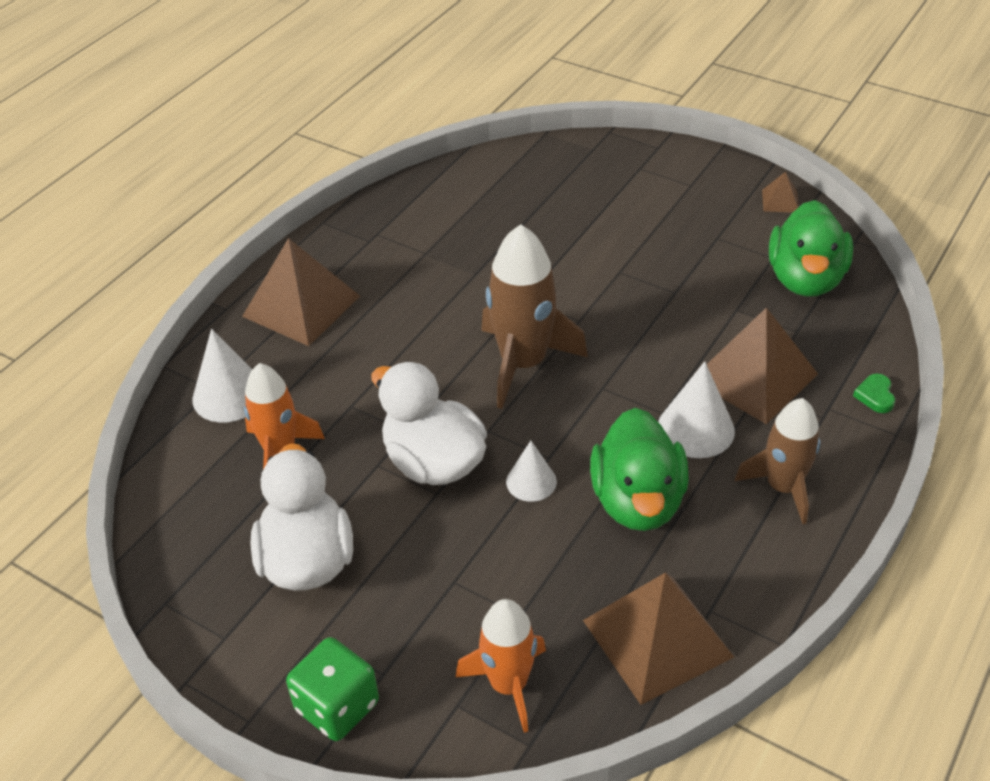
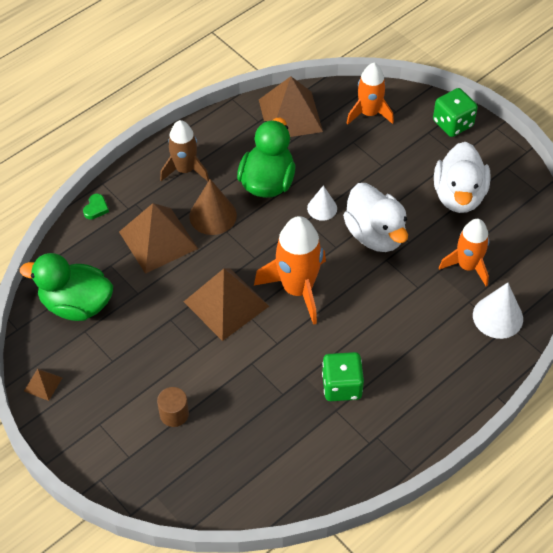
camera: 165 degrees left, 10 degrees up
(301, 306) = (440, 382): brown pyramid -> brown pyramid (226, 304)
(425, 275) = (342, 386): none -> green dice
(523, 363) = (298, 289): brown rocket -> orange rocket
(613, 209) = (174, 414): none -> brown cylinder
(695, 429) = (213, 215): white cone -> brown cone
(805, 279) = (76, 304): green duck -> green duck turned 105 degrees counterclockwise

